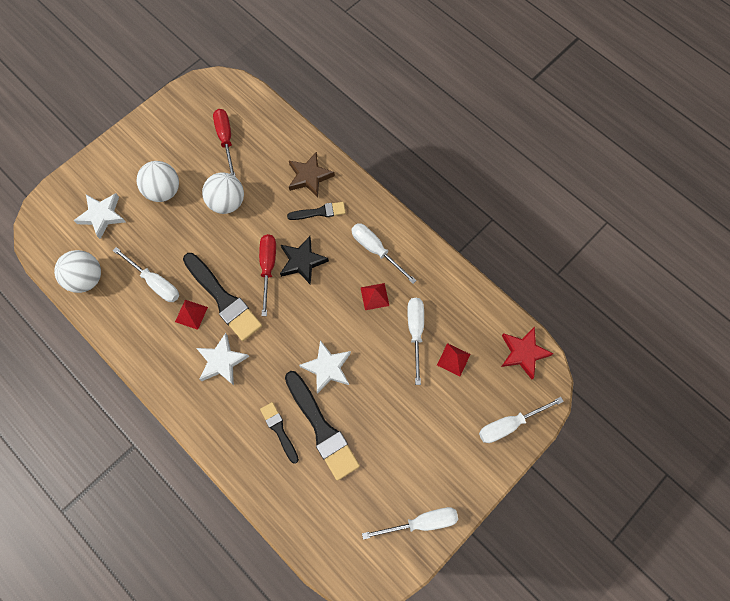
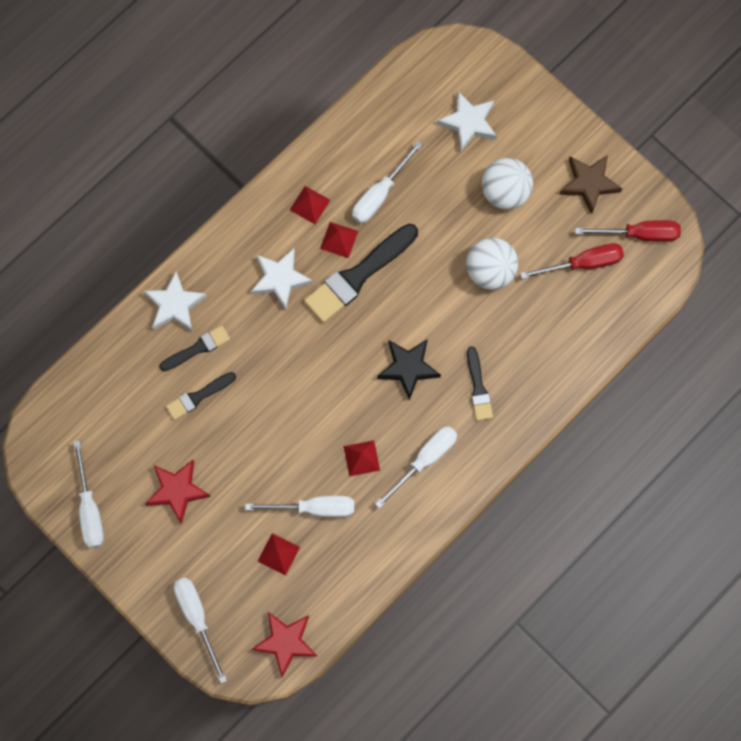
camera: 90 degrees right, 5 degrees up
(86, 279) = (384, 116): white ball -> none
(158, 338) = (310, 204): none -> red pyramid
(268, 268) = (399, 326): red screwdriver -> red screwdriver (639, 234)
(309, 176) = (530, 373): brown star -> brown star (589, 184)
(322, 428) = (198, 396): black brush -> black brush, size x0.55
(327, 368) = (270, 401): white star -> white star (175, 305)
(403, 444) = (177, 490): none -> red star

